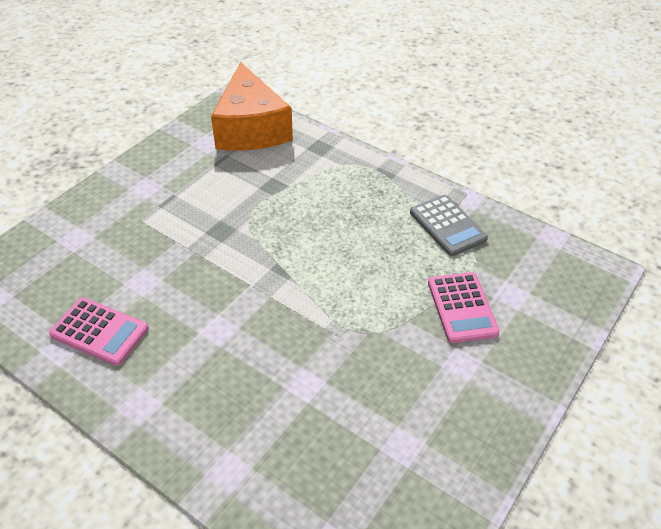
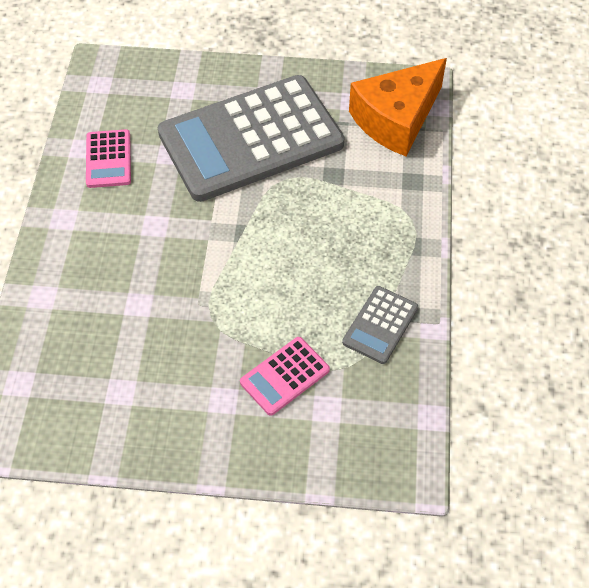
camera: 60 degrees right, 10 degrees up
(183, 218) = (251, 139): none -> grey calculator

